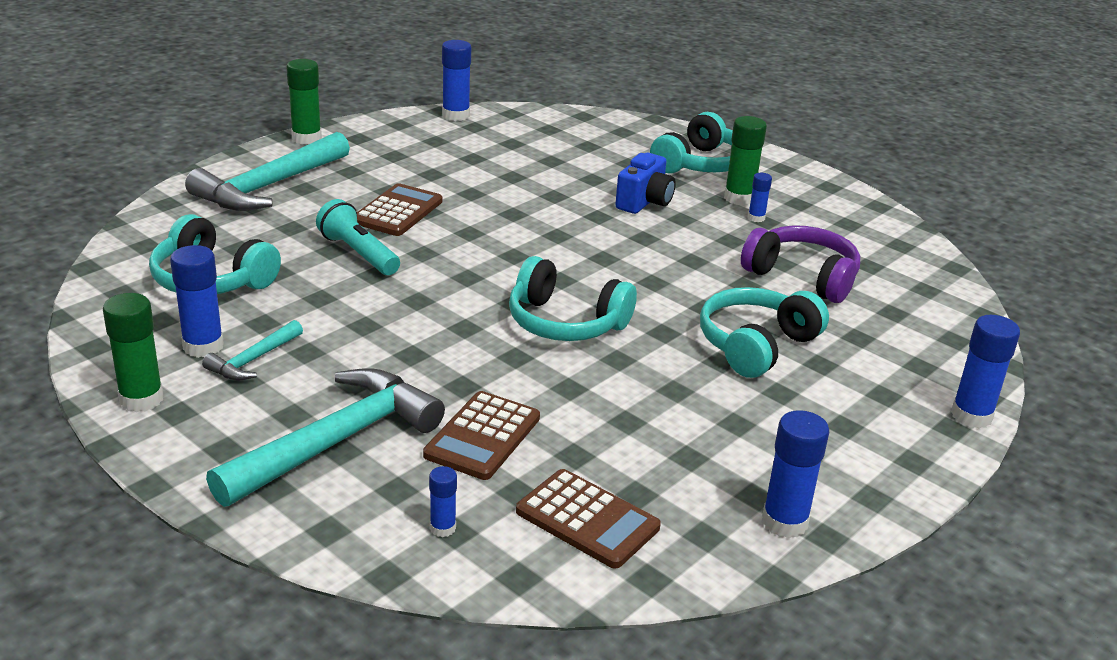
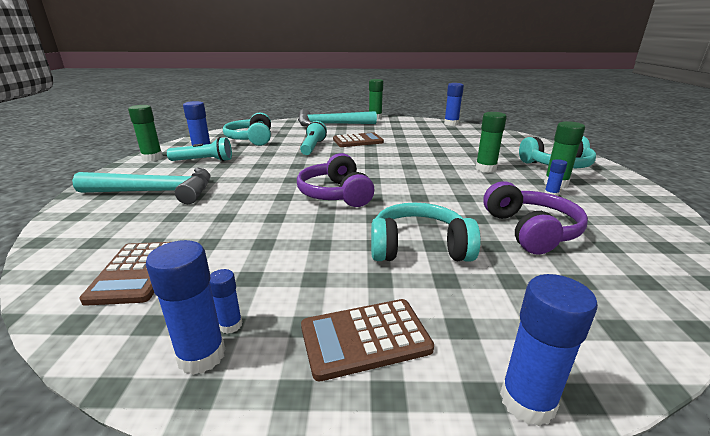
camera: 50 degrees right, 5 degrees down
(253, 360) = (204, 161): turquoise hammer -> turquoise flashlight
(442, 528) = (95, 238): blue glue stick -> blue glue stick (230, 325)
(482, 436) = (197, 216): brown calculator -> brown calculator (365, 338)
(565, 323) = (335, 194): turquoise headphones -> purple headphones
(644, 202) = (485, 169): blue camera -> green glue stick

